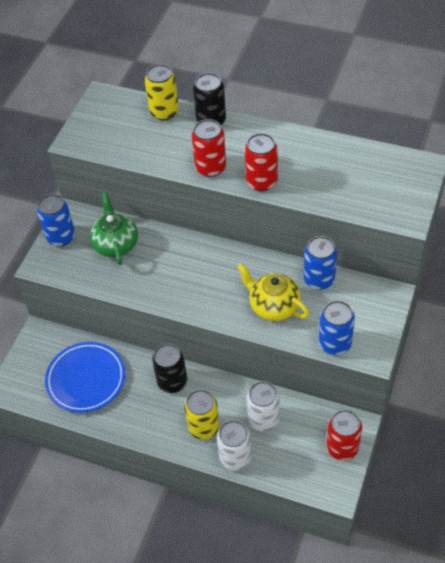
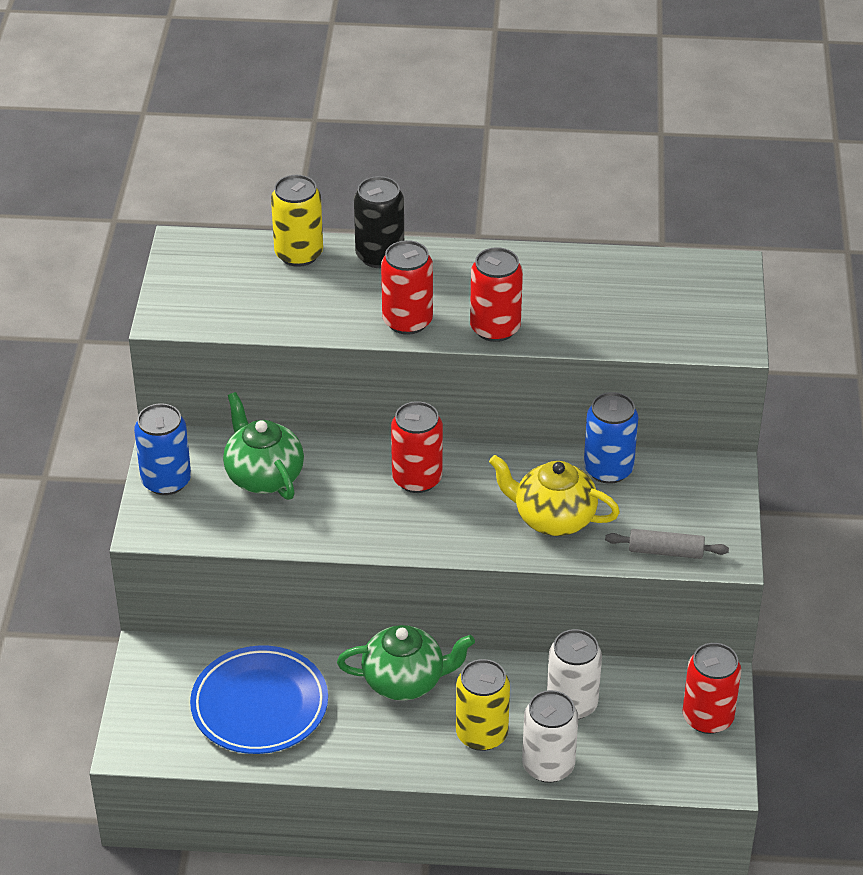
camera: 20 degrees left, 10 degrees down
(172, 382) = (405, 681): black can -> green teapot
(202, 263) = (417, 479): none -> red can
(335, 343) = (666, 551): blue can -> grey rolling pin

